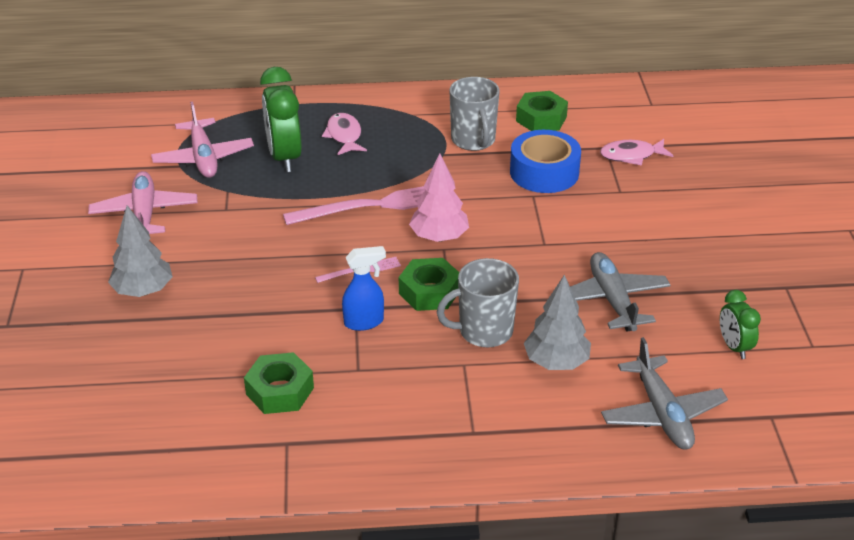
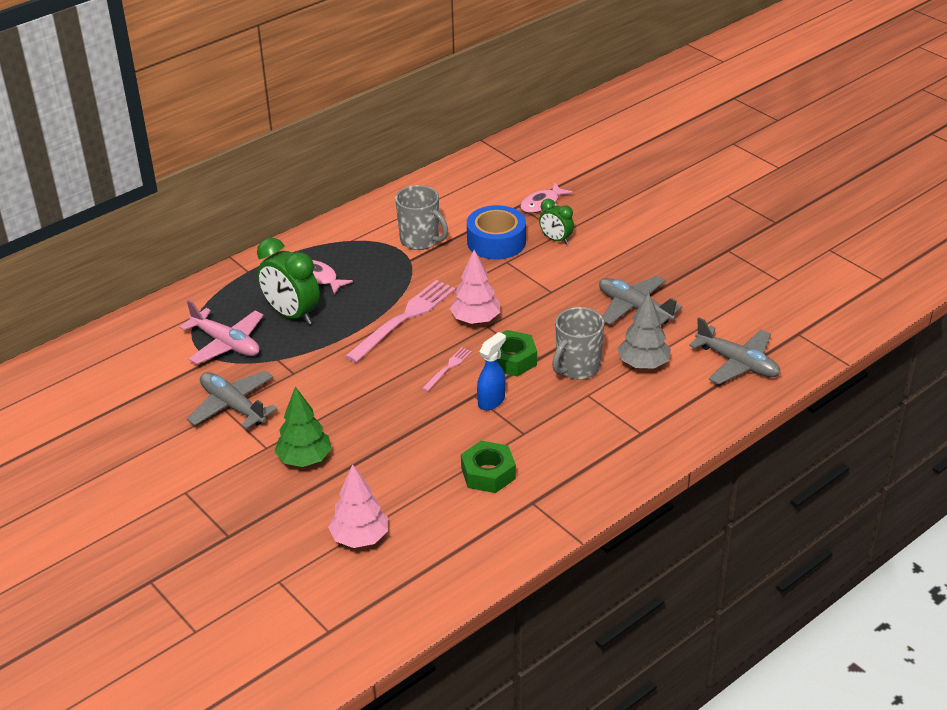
camera: 35 degrees left, 0 degrees up
(101, 388) = (360, 538): none -> pink tree
(143, 291) = (304, 459): grey tree -> green tree
(144, 214) = (233, 406): pink plane -> grey plane
(541, 119) = (451, 204): green nut -> none
(734, 347) = (736, 302): green clock -> green clock (556, 239)

